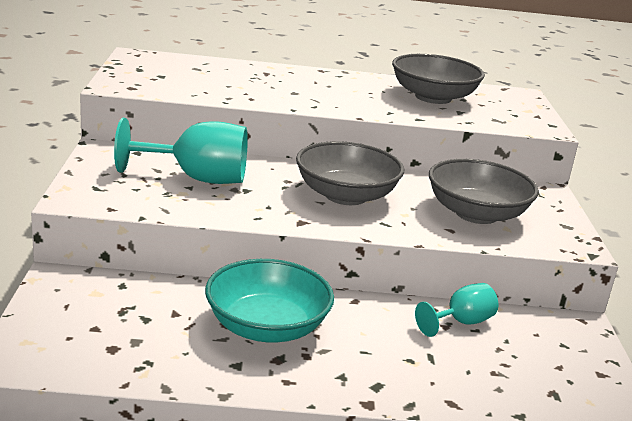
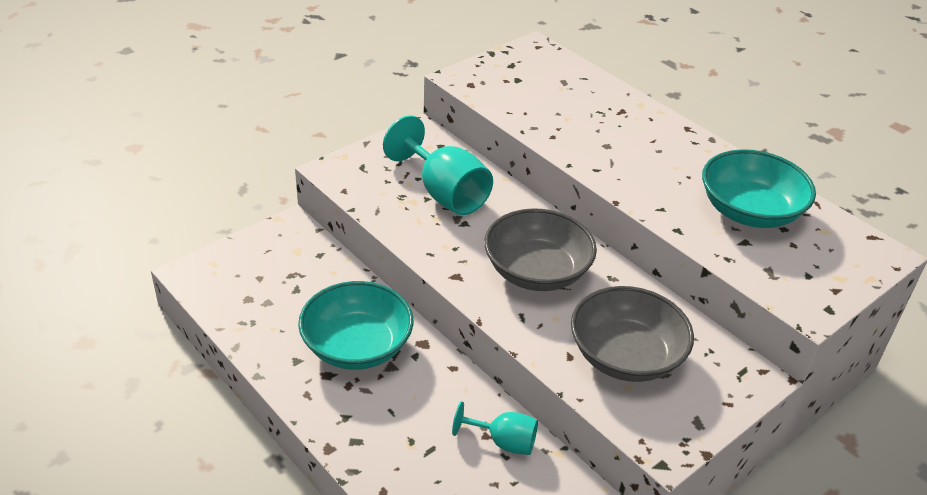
camera: 50 degrees right, 15 degrees up
(433, 97) = (749, 211): grey bowl -> turquoise bowl

